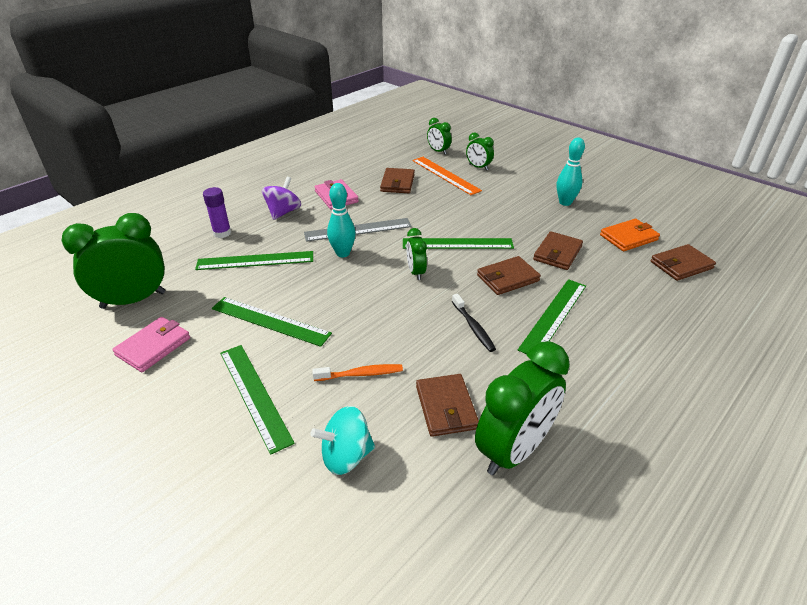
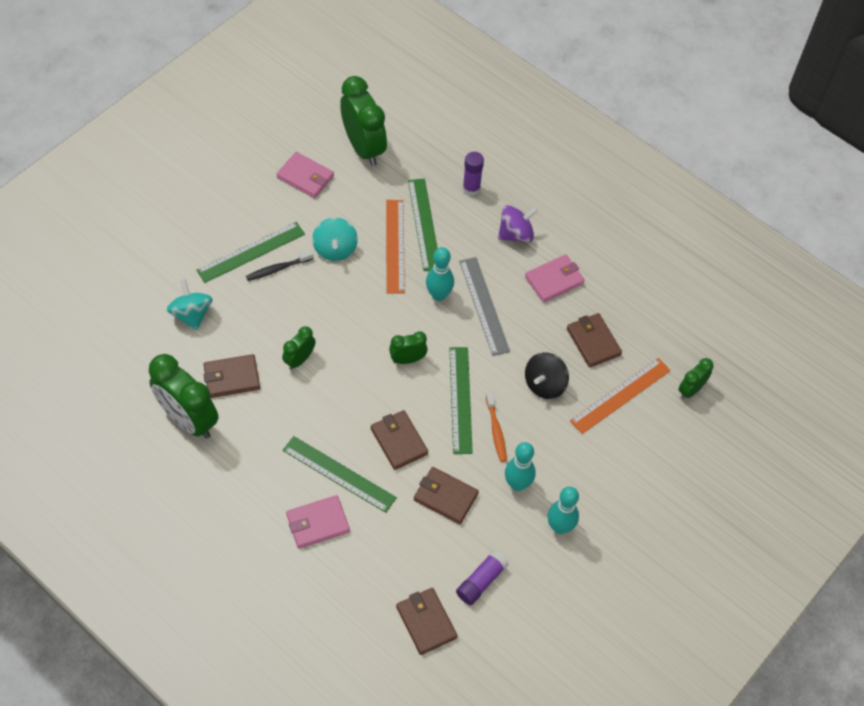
camera: 85 degrees right, 20 degrees up
(270, 321) = (335, 249): green ruler -> turquoise spinning top
(277, 279) = (395, 246): none -> orange ruler
(283, 212) = (515, 234): purple spinning top -> purple spinning top turned 45 degrees counterclockwise
(361, 374) = (269, 319): orange toothbrush -> orange toothbrush (496, 431)
(397, 183) = (593, 342): brown wallet -> brown wallet turned 60 degrees clockwise
(438, 204) = (544, 384): none -> black spinning top
(473, 327) = (324, 404): black toothbrush -> black toothbrush (277, 269)
(478, 167) = (647, 436): green clock -> green clock (299, 359)
(533, 219) = (517, 484): none -> turquoise bowling pin
(615, 330) = (317, 523): none -> pink wallet
(628, 237) = (481, 581): orange wallet -> purple glue stick

